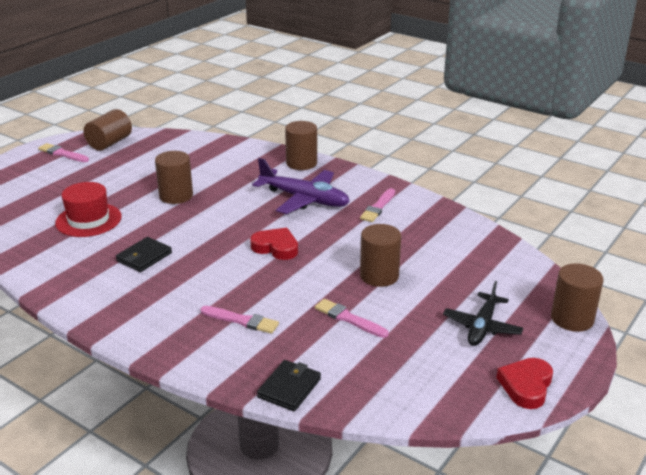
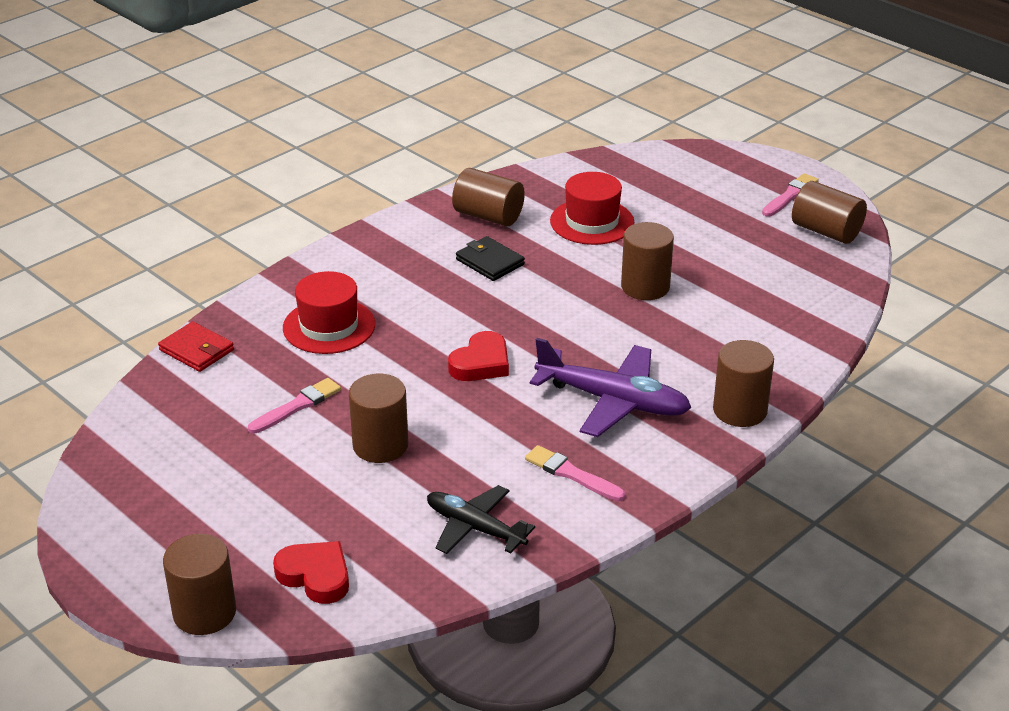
camera: 100 degrees right, 5 degrees up
(74, 264) = (488, 216): none -> brown cylinder
(241, 320) = (329, 326): pink brush -> red hat
(289, 388) = (196, 350): black wallet -> red wallet
(304, 199) = (613, 401): purple plane -> purple plane turned 105 degrees counterclockwise
(482, 326) = (229, 517): black plane -> black plane (475, 528)
(526, 386) = (102, 527): red heart -> red heart (315, 576)

